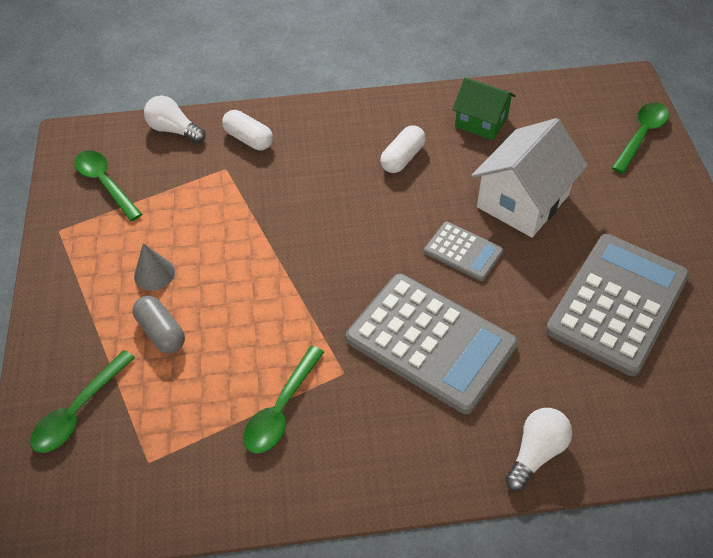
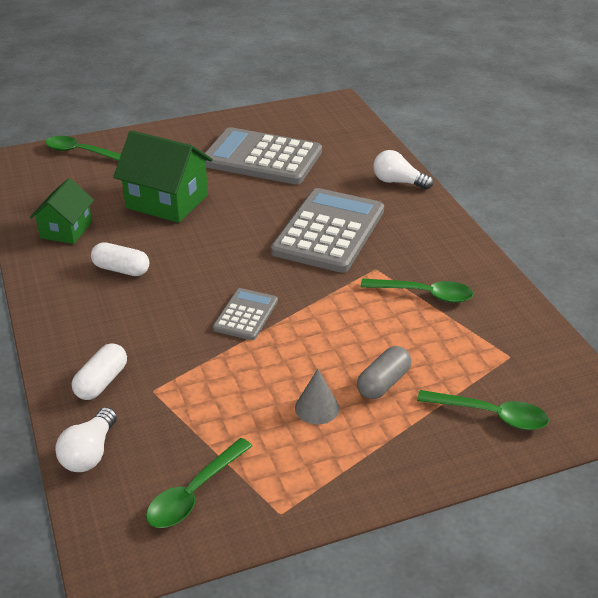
camera: 105 degrees left, 15 degrees down
(463, 252) = (231, 225): grey calculator -> grey calculator (246, 315)
(523, 201) = (167, 201): white house -> green house

